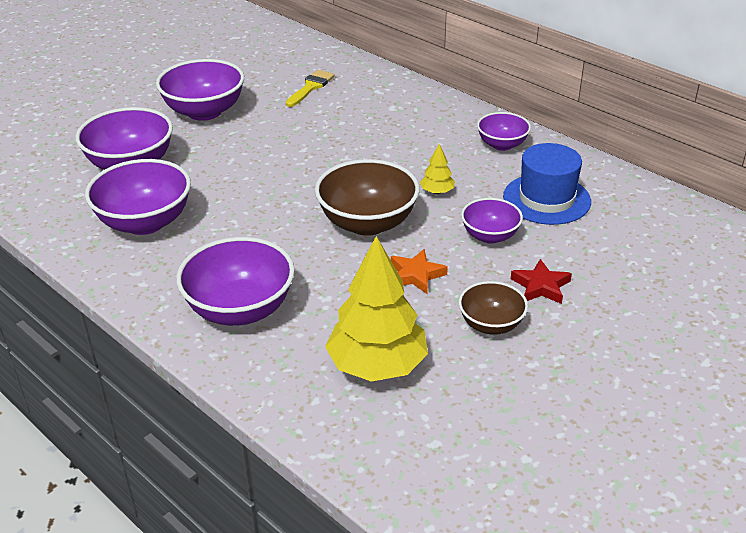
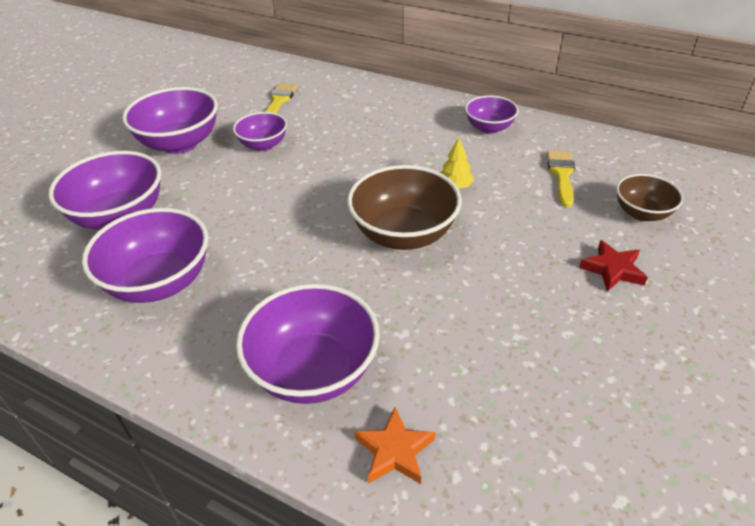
camera: 15 degrees left, 5 degrees up
(377, 365) = (502, 408): yellow tree -> none
(416, 275) = (483, 284): orange star -> orange star (394, 451)
(490, 236) = (532, 224): purple bowl -> purple bowl (263, 145)
(491, 324) = (591, 326): brown bowl -> brown bowl (642, 213)
(546, 199) = (561, 174): blue hat -> yellow brush

